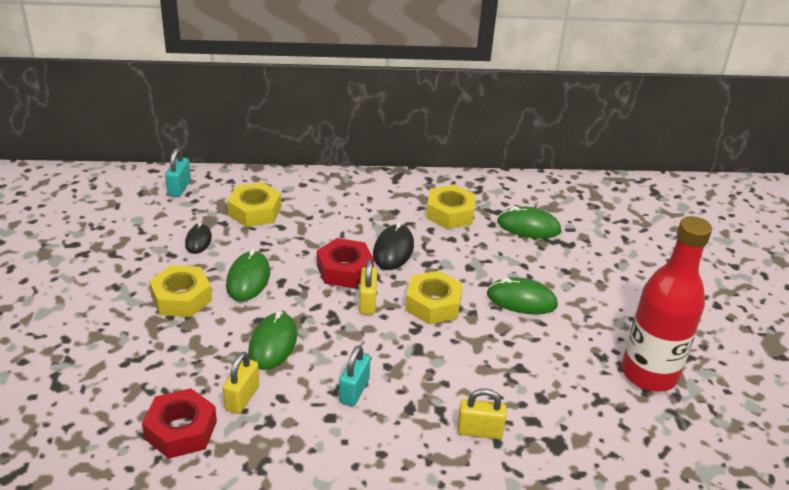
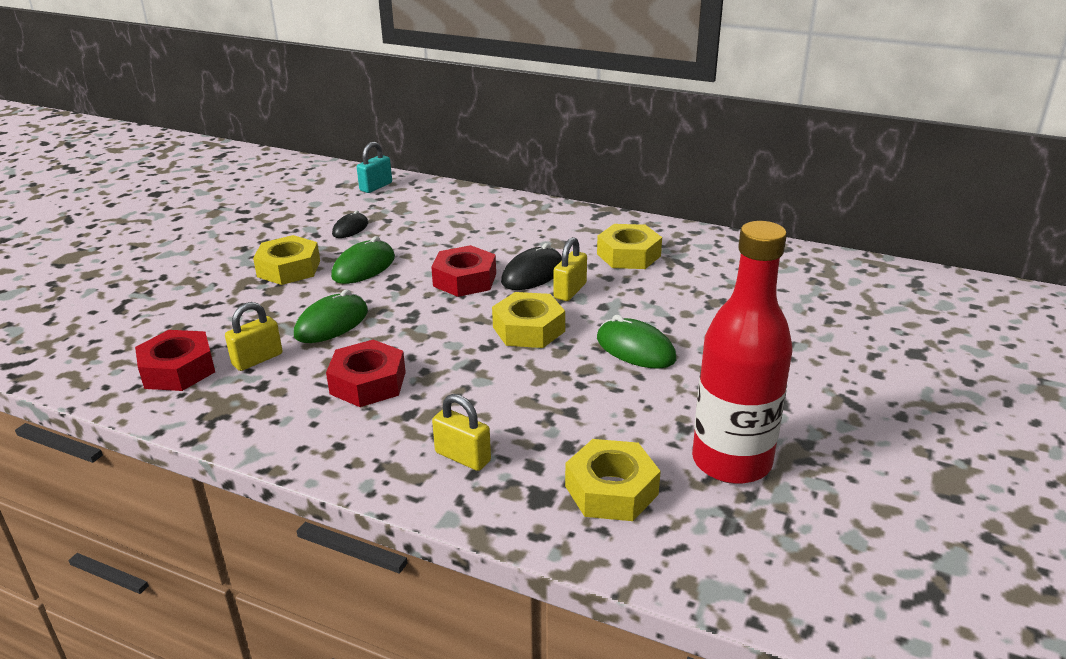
camera: 30 degrees right, 5 degrees down
(255, 211) = (426, 216): yellow nut -> yellow nut (611, 490)
(354, 391) = (368, 383): turquoise padlock -> red nut
(367, 302) = (460, 312): yellow padlock -> yellow padlock (570, 291)
(528, 227) = (711, 284): green mouse -> none

